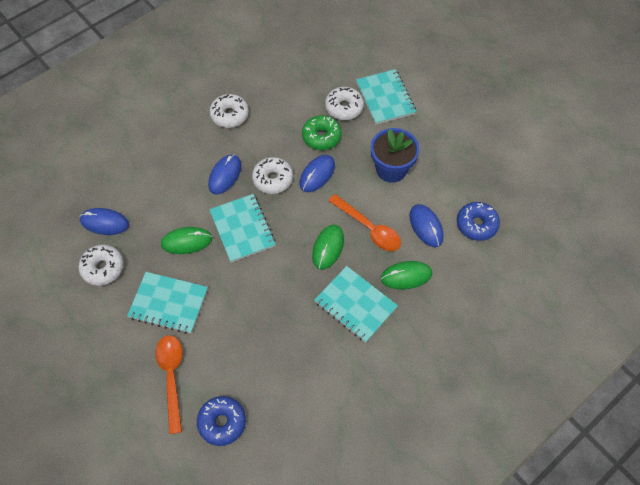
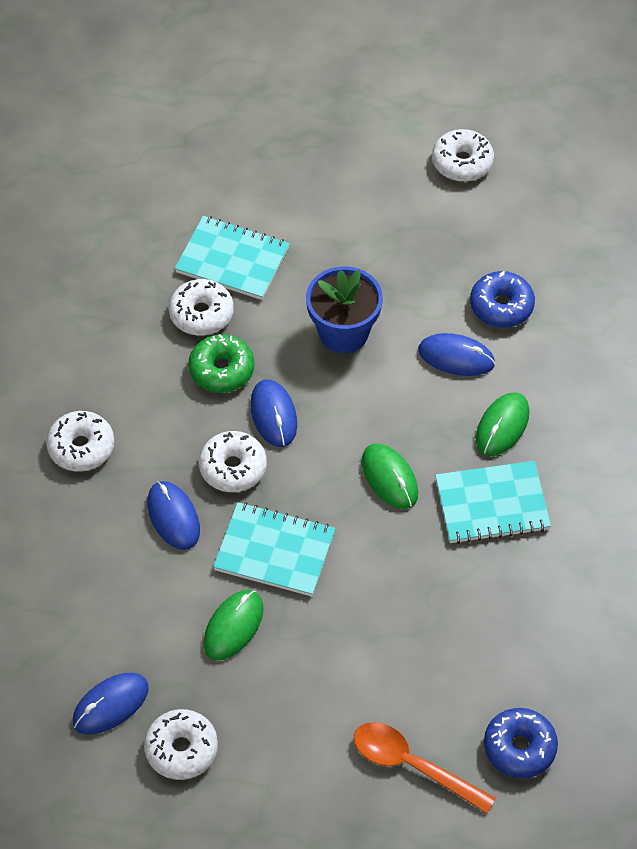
camera: 50 degrees left, 5 degrees down
(168, 303) = (306, 705): turquoise notebook -> none
(369, 228) = (403, 416): orange spoon -> none
(542, 147) = (462, 162): none -> white donut

